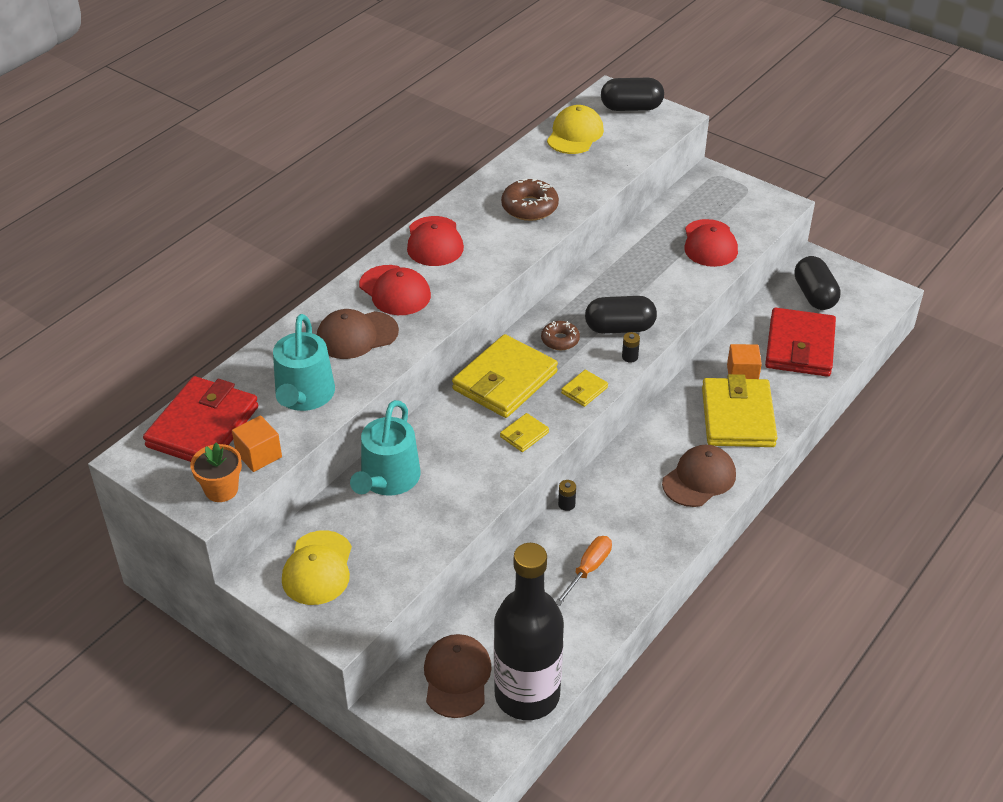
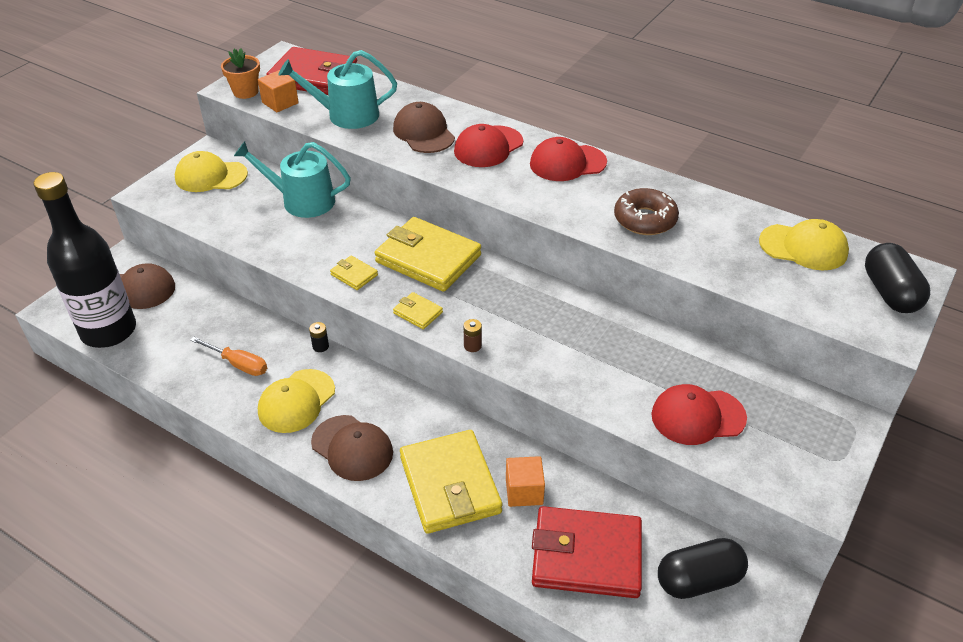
camera: 85 degrees right, 0 degrees up
(560, 340) = (493, 293): brown donut -> none
(619, 328) = (519, 337): black capsule -> none
(630, 357) = (472, 346): black battery -> brown battery
(641, 520) = (296, 401): none -> yellow cap
(737, 417) = (450, 485): yellow wallet -> yellow wallet turned 75 degrees clockwise

